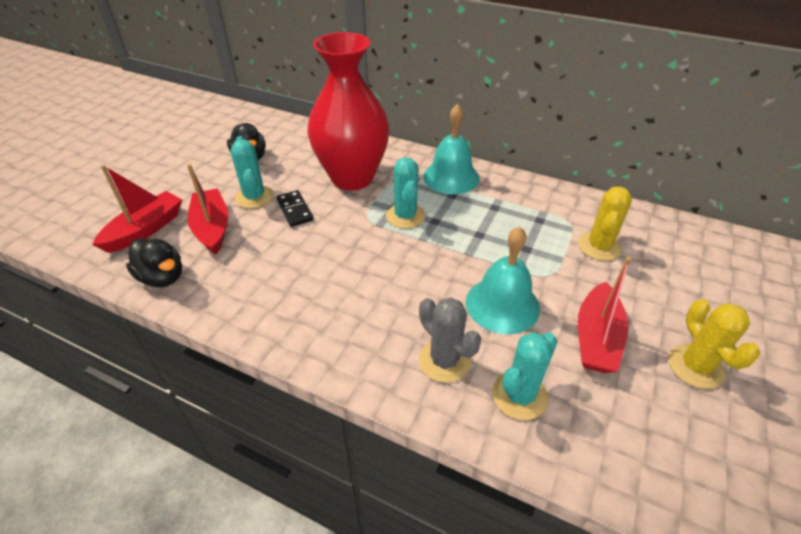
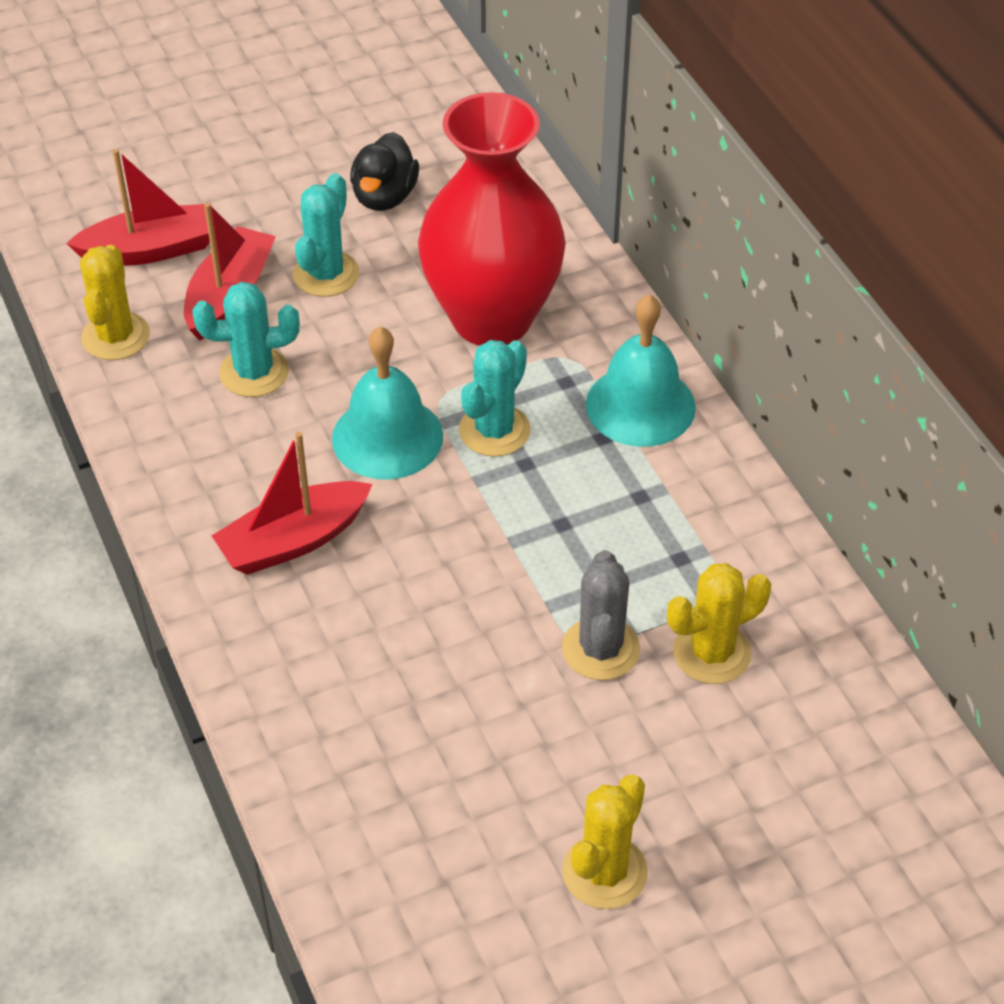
camera: 40 degrees right, 5 degrees up
(162, 277) = (115, 336): black duck -> yellow cactus
(295, 210) = (357, 329): black domino -> none
(444, 360) = (317, 652): grey cactus -> grey cactus (601, 649)
(502, 304) = (467, 637): turquoise bell -> turquoise bell (387, 437)
(519, 395) = (352, 746): turquoise cactus -> turquoise cactus (254, 372)
(596, 338) = (529, 755): red boat -> red boat (294, 540)

